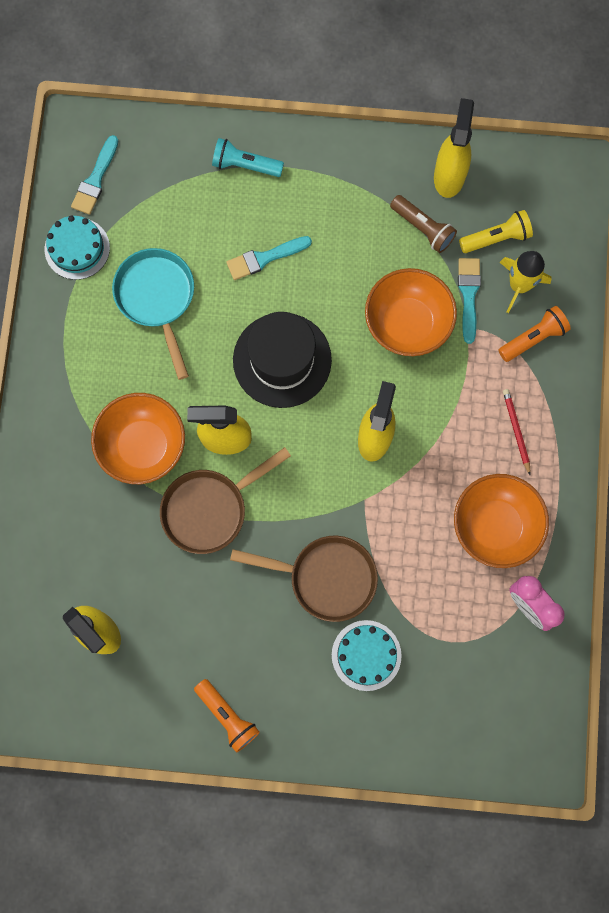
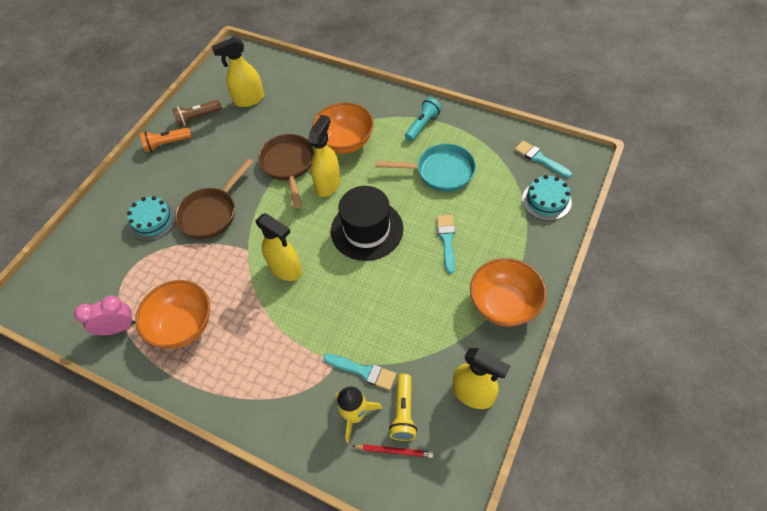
camera: 115 degrees right, 20 degrees down
(77, 248) = (492, 139): turquoise cake -> turquoise cake (546, 200)
(245, 165) = (526, 248): turquoise flashlight -> turquoise flashlight (422, 125)
(407, 323) = (359, 318): orange bowl -> orange bowl (504, 304)
(423, 228) = (432, 356): brown flashlight -> brown flashlight (198, 118)
(516, 430) = (241, 366): red pencil -> red pencil (394, 451)
(533, 338) = (306, 409): orange flashlight -> none

